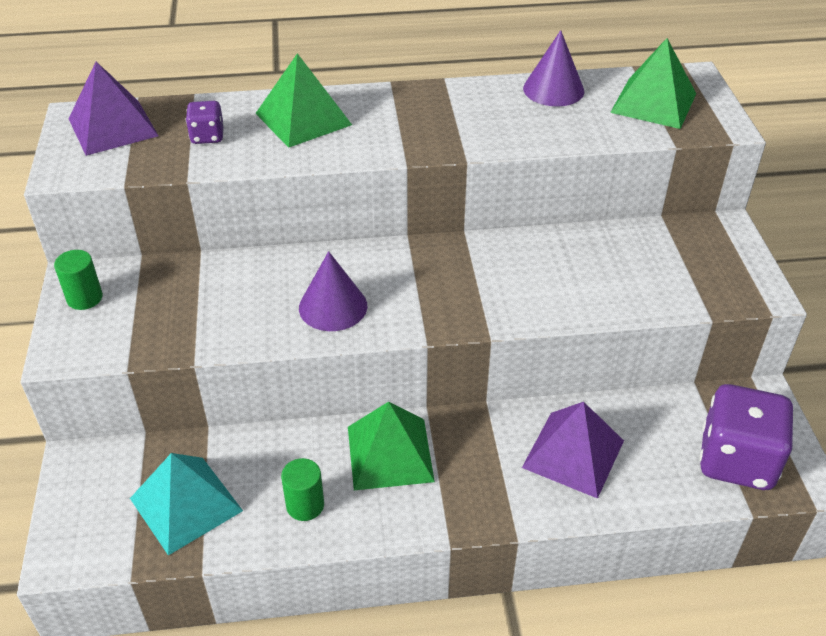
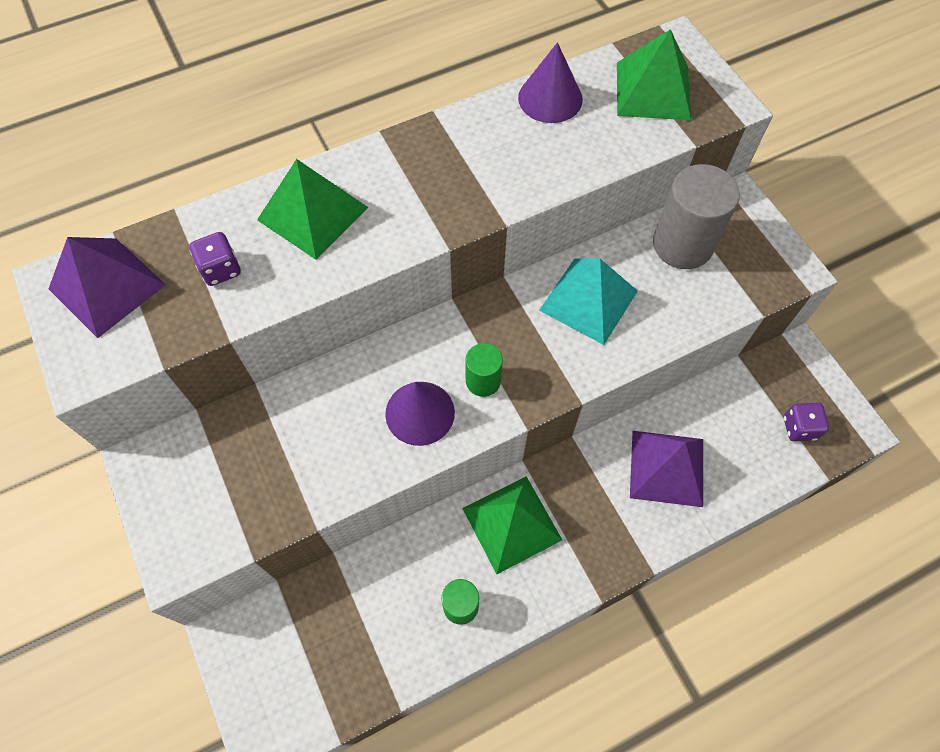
camera: 20 degrees left, 20 degrees up
(85, 298) = (164, 485): green cylinder -> green cylinder (483, 381)
(186, 504) = (353, 645): turquoise pyramid -> turquoise pyramid (588, 300)
(652, 247) = (682, 244): none -> grey cylinder
(736, 460) = (799, 428): purple dice -> purple dice, size x0.48

